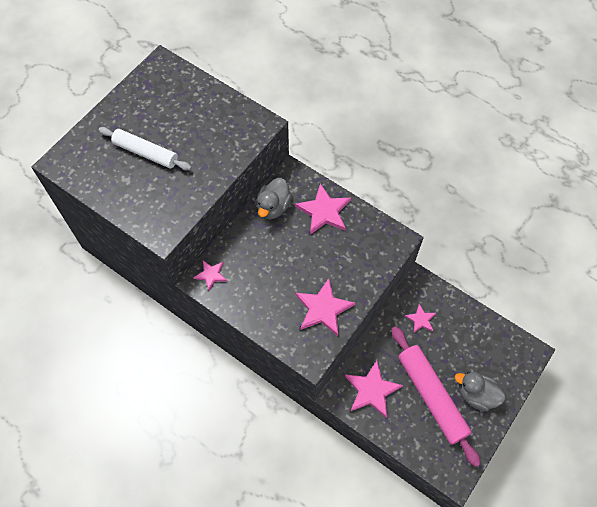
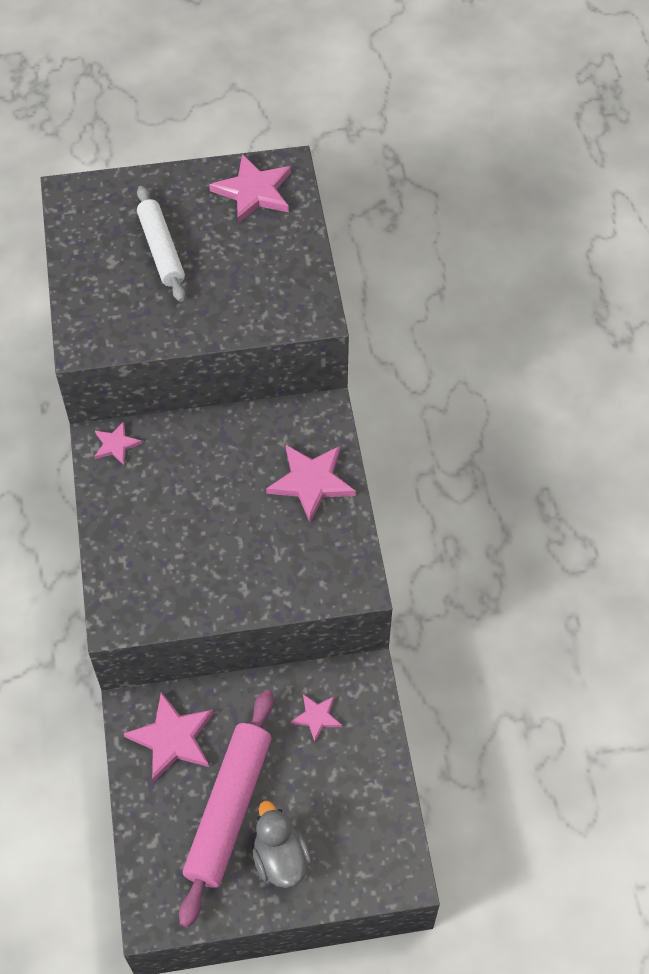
camera: 45 degrees right, 5 degrees down
(273, 207) = (262, 430): grey duck -> none
(323, 309) = (187, 583): pink star -> pink star (254, 192)

